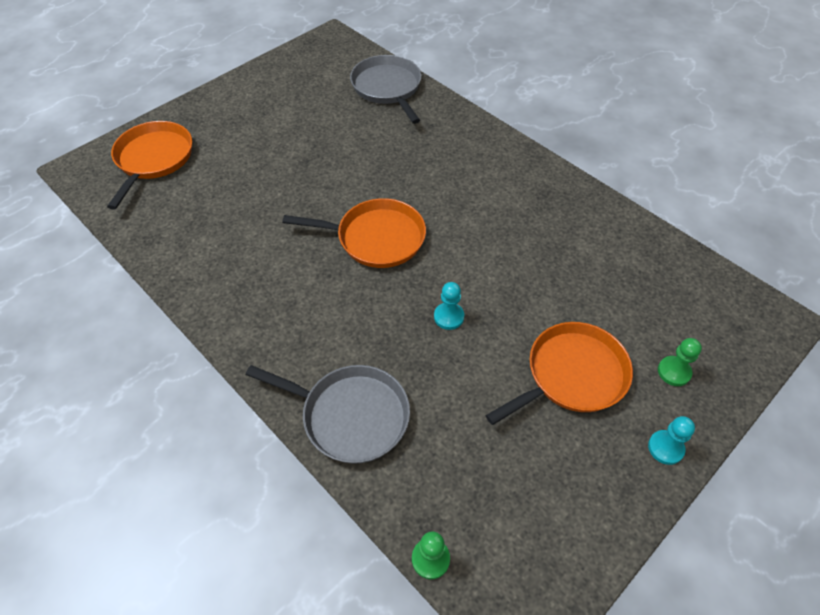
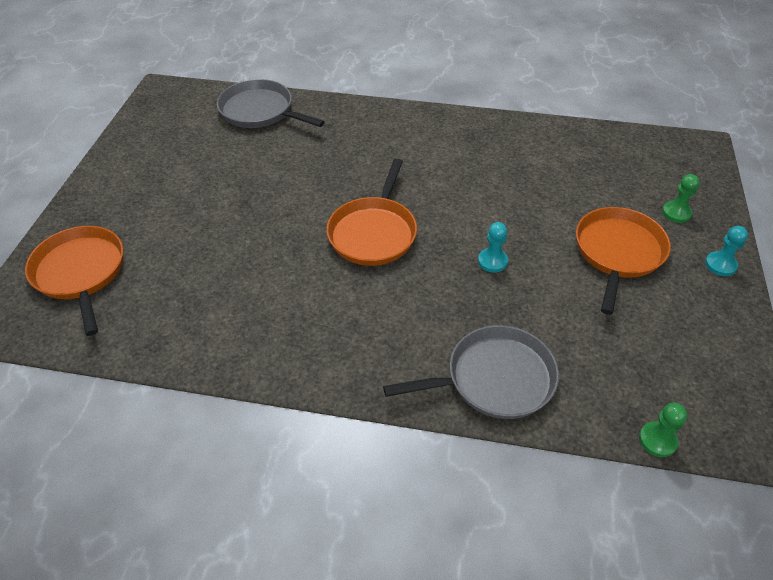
camera: 35 degrees left, 5 degrees down
(376, 238) = (373, 233): orange pan -> orange pan turned 135 degrees clockwise

